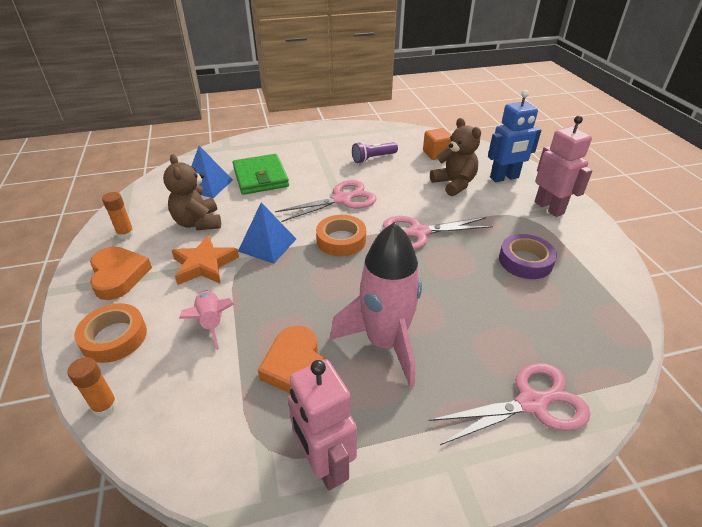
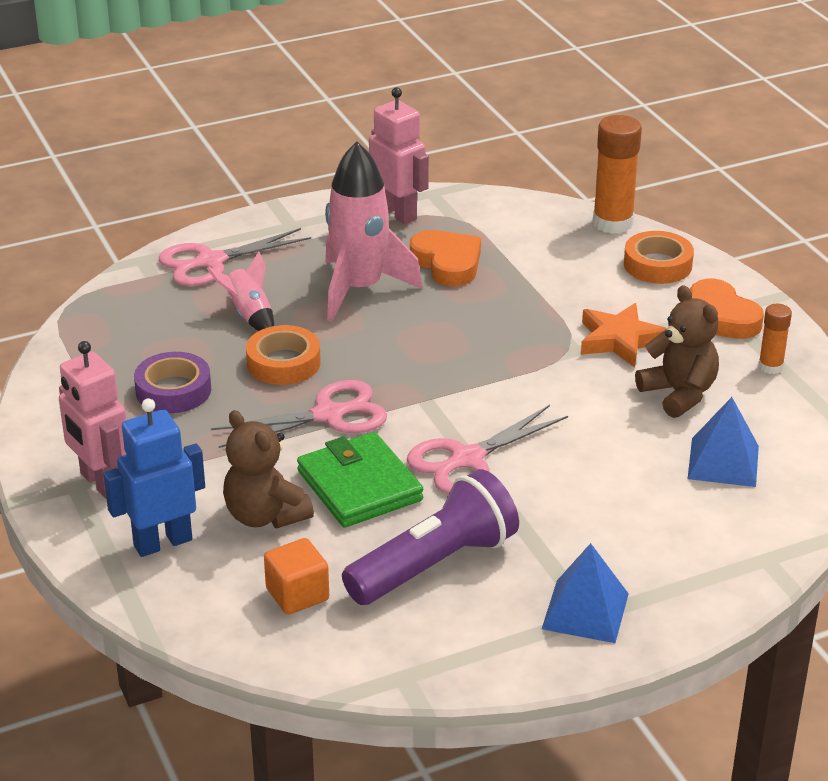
camera: 170 degrees right, 5 degrees down
(105, 406) = (612, 223): orange glue stick -> orange glue stick, size x1.83
(211, 322) = (562, 286): pink rocket -> pink rocket (249, 315)
(260, 177) = (639, 489): green wallet -> green wallet (359, 485)
(267, 245) = (551, 373): blue pyramid -> blue pyramid (585, 611)
(341, 240) = (445, 391): orange tape -> orange tape (283, 363)
(373, 158) = (434, 564): purple flashlight -> purple flashlight, size x1.82

